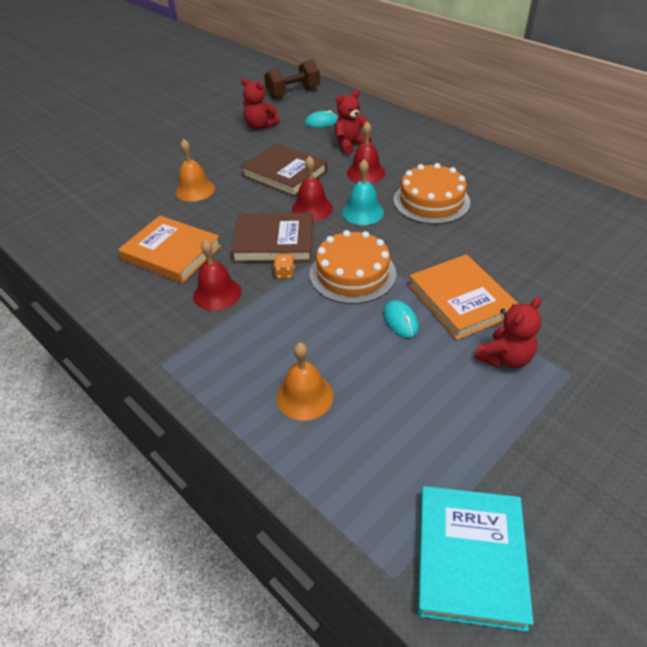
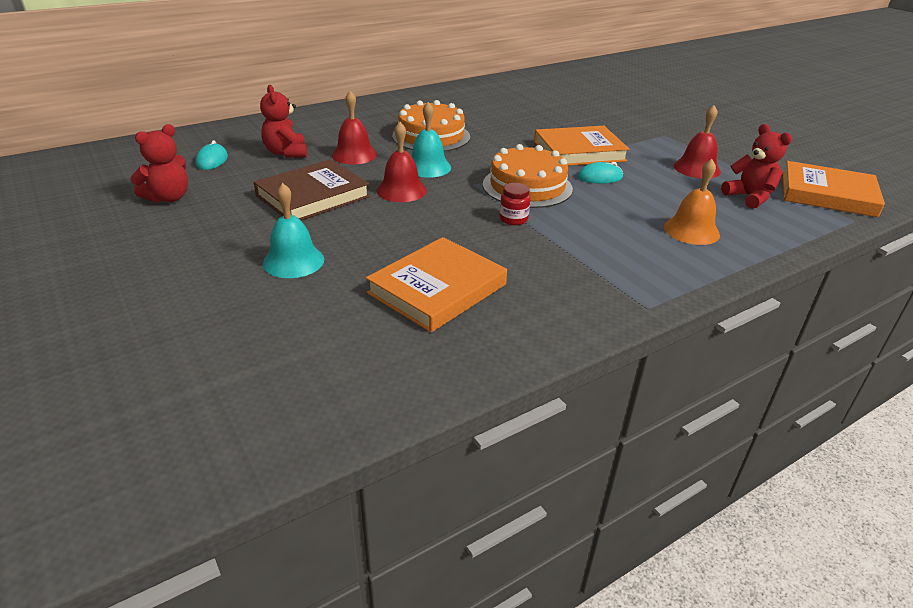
camera: 80 degrees left, 10 degrees down
(195, 190) = (293, 261): orange bell -> turquoise bell
(217, 293) = (533, 262): red bell -> red bell (696, 168)
(274, 242) = (453, 218): brown book -> none
(285, 273) = (513, 219): orange dice -> red jar
(293, 93) = (102, 166): brown dumbbell -> none
(470, 558) = (827, 194): turquoise book -> orange book
(505, 358) = (648, 150): red teddy bear -> red teddy bear (749, 197)

